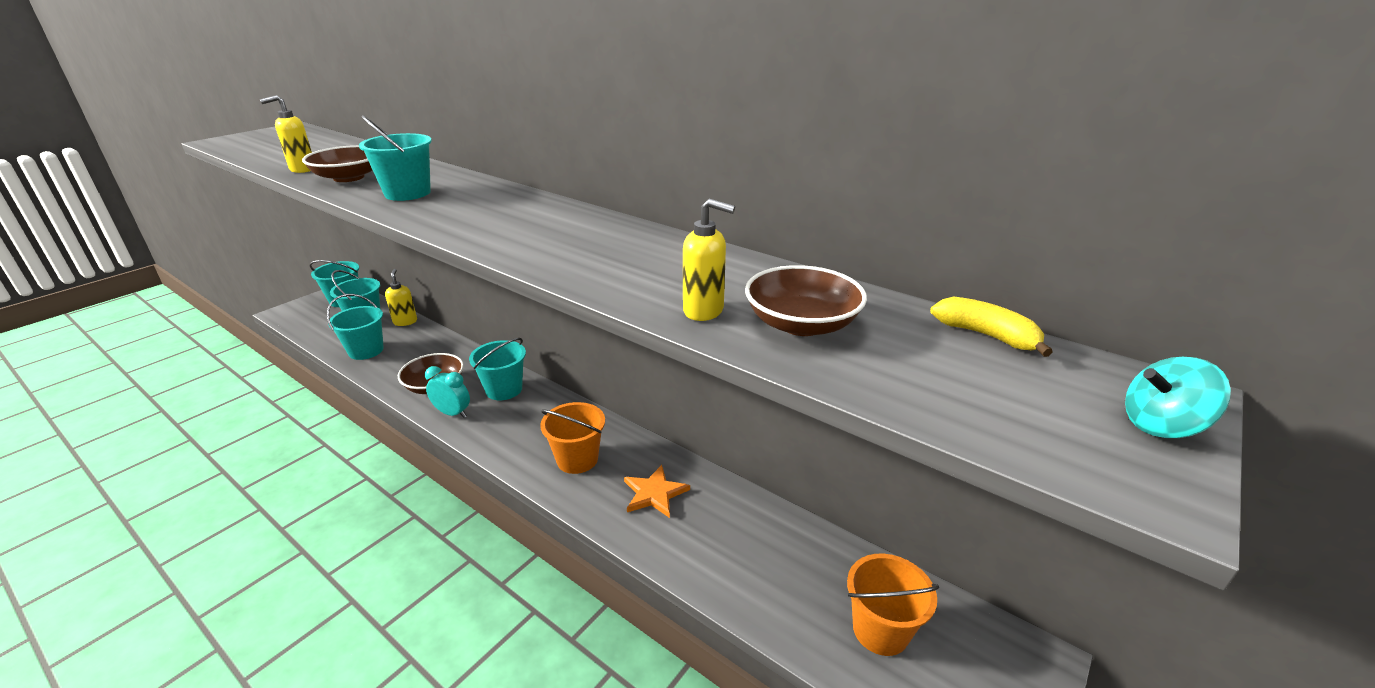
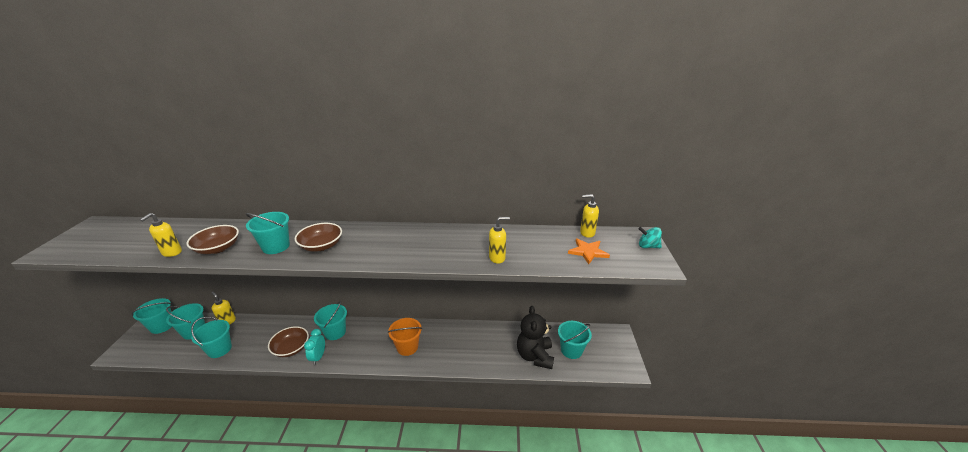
camera: 35 degrees left, 0 degrees up
(452, 413) = (318, 357): turquoise clock -> turquoise clock turned 75 degrees counterclockwise
(654, 493) = (455, 344): orange star -> orange star (588, 252)
(786, 596) = (535, 356): none -> black teddy bear
(801, 324) = (533, 250): brown bowl -> brown bowl (321, 246)
(880, 630) = (571, 350): orange bucket -> turquoise bucket
(986, 335) = (587, 233): yellow banana -> yellow soap dispenser
(1161, 425) = (648, 246): turquoise spinning top -> turquoise spinning top turned 60 degrees clockwise

